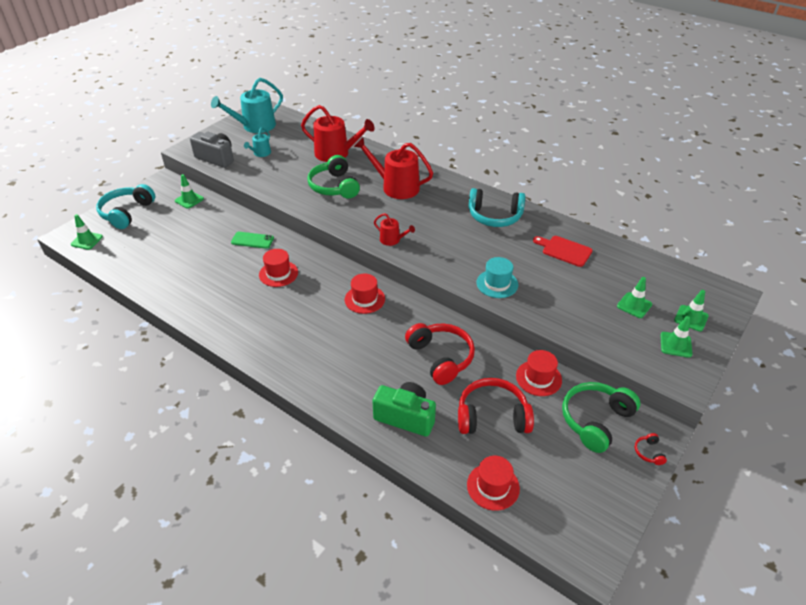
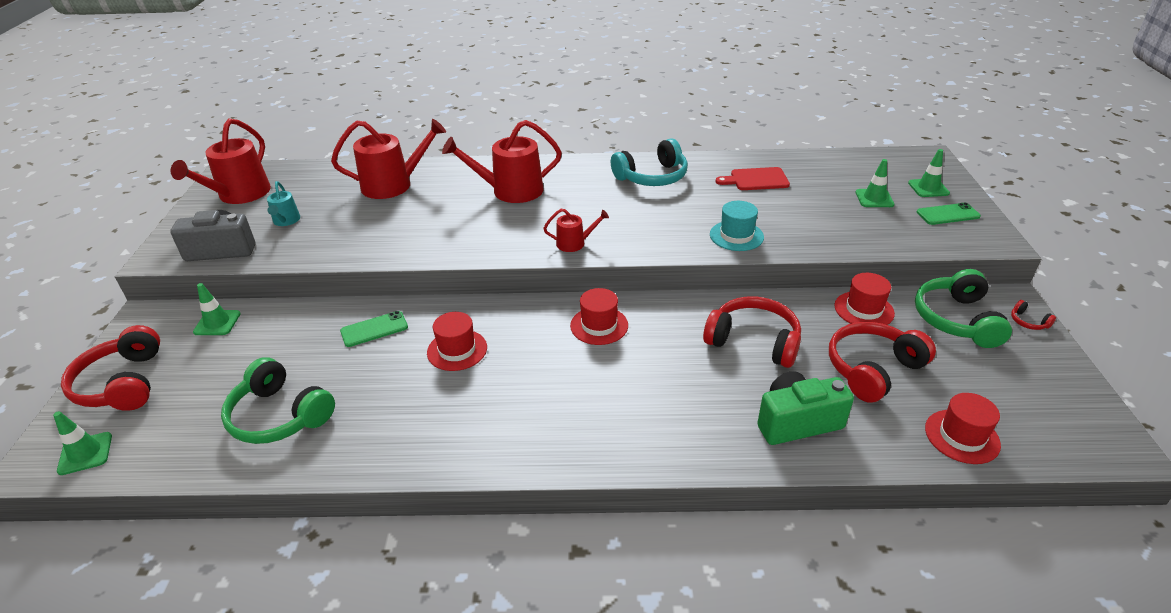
camera: 35 degrees left, 5 degrees down
(127, 213) = (123, 383): turquoise headphones -> red headphones
(255, 126) = (240, 195): turquoise watering can -> red watering can
(334, 186) = (434, 219): green headphones -> green headphones (279, 416)
(675, 344) = (947, 214): green traffic cone -> green phone

